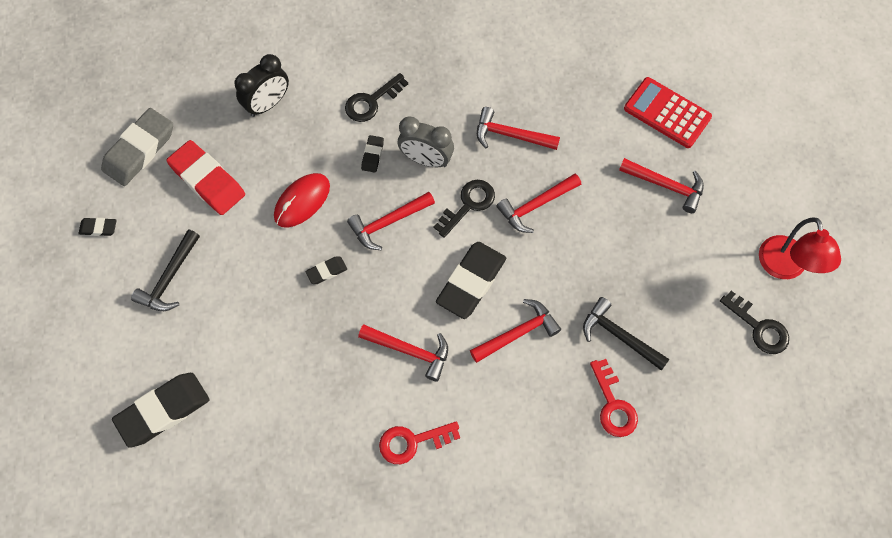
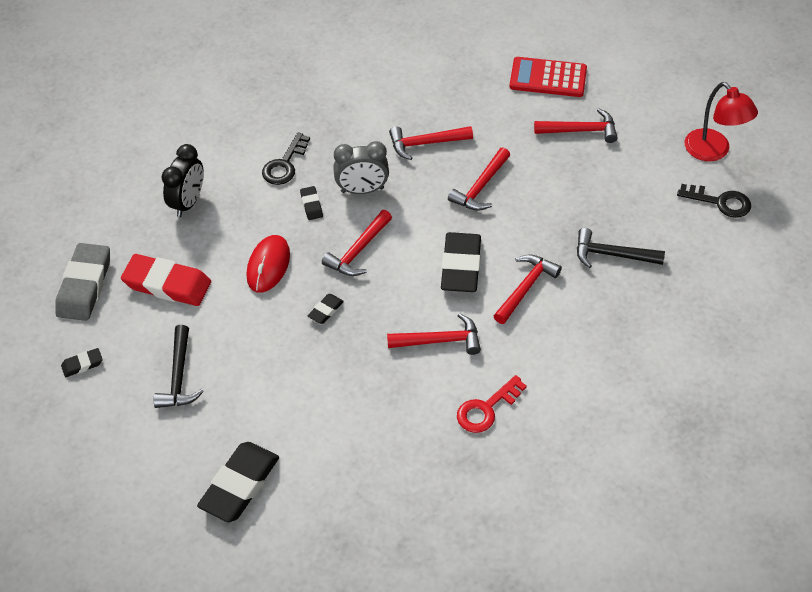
camera: 25 degrees left, 15 degrees down
(468, 204) = (421, 209): black key -> none
(613, 405) = (639, 307): red key -> none

